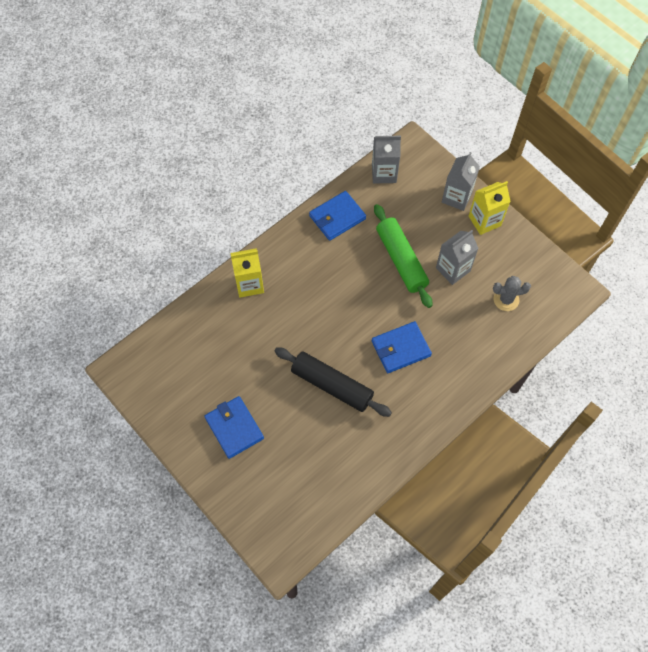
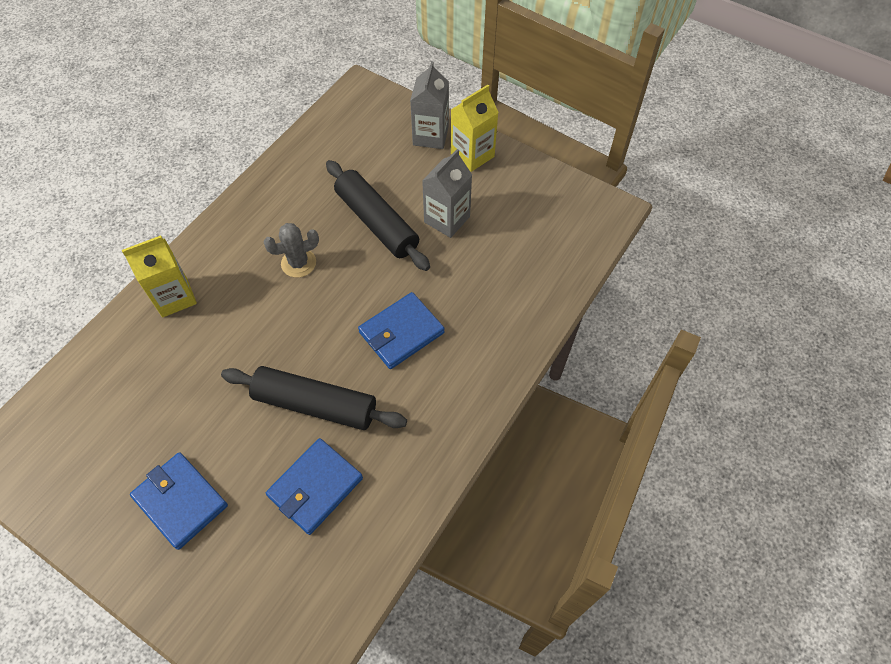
camera: 15 degrees left, 5 degrees down
(337, 217) = (281, 189): blue wallet -> blue wallet (315, 487)
(384, 173) = (332, 127): grey carton -> none
(401, 260) = (376, 222): green rolling pin -> black rolling pin
(506, 299) = (524, 240): grey cactus -> grey cactus (298, 263)

